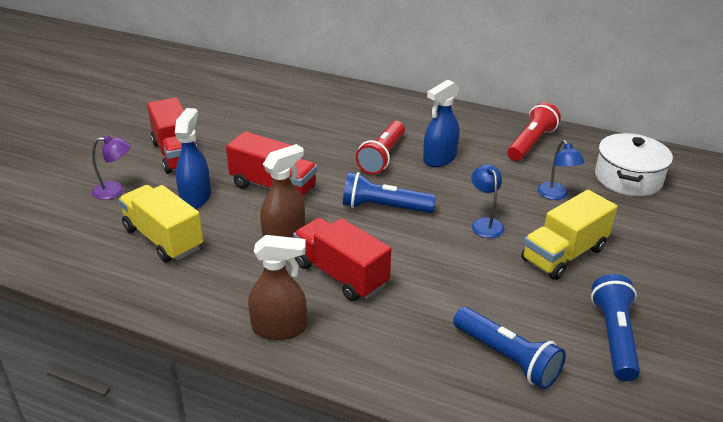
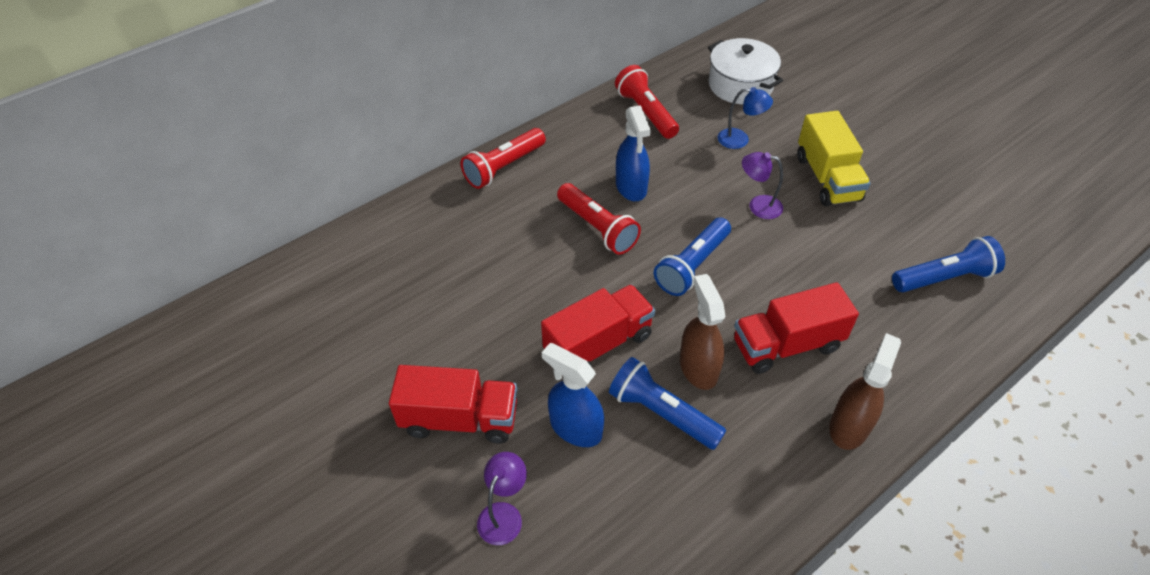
camera: 60 degrees left, 15 degrees up
(163, 238) = (644, 487): yellow truck -> none
(403, 105) = (504, 167): none -> red flashlight
(485, 224) = (758, 206): blue lamp -> purple lamp
(614, 337) = (940, 203): blue flashlight -> blue flashlight (662, 413)

